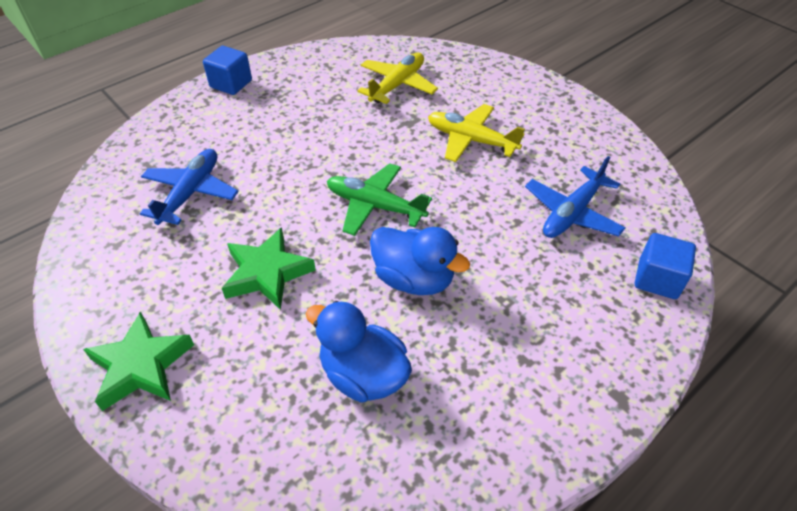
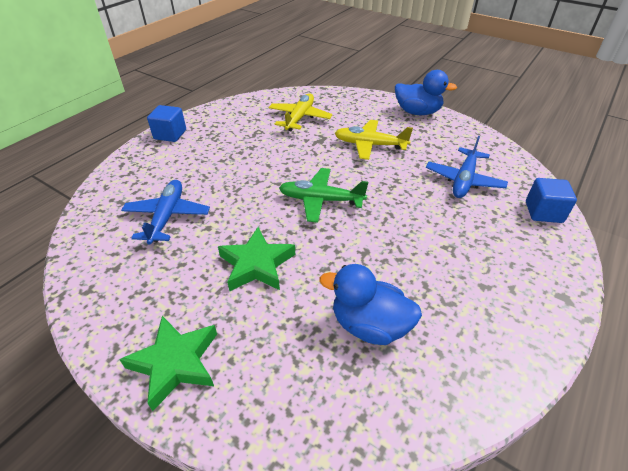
camera: 15 degrees left, 5 degrees down
(414, 279) = (374, 246): blue duck -> blue duck (417, 112)

